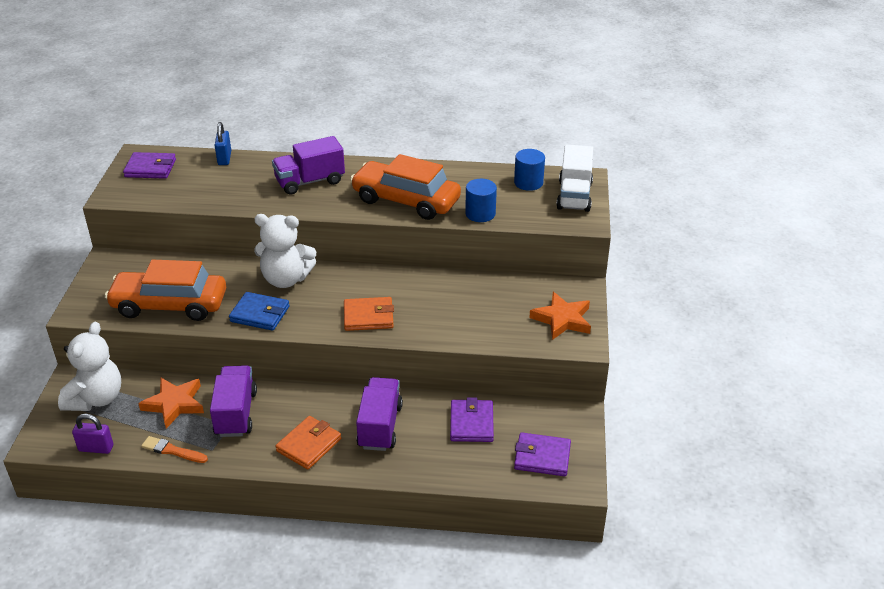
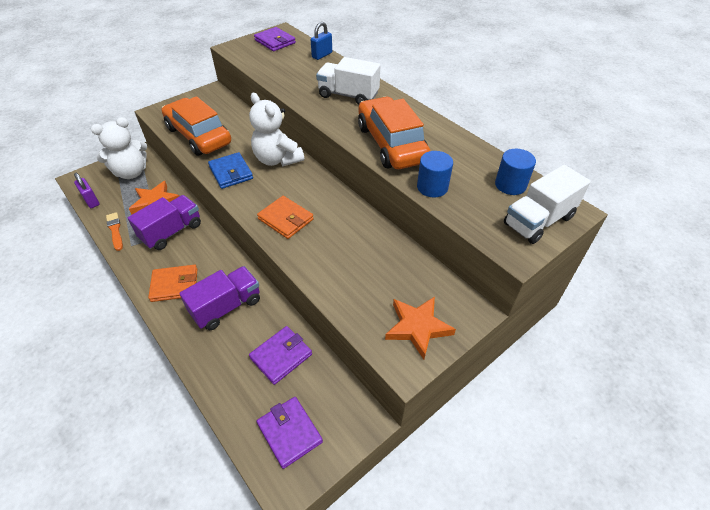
camera: 45 degrees right, 10 degrees up
(310, 181) = (348, 95): purple truck -> white truck

